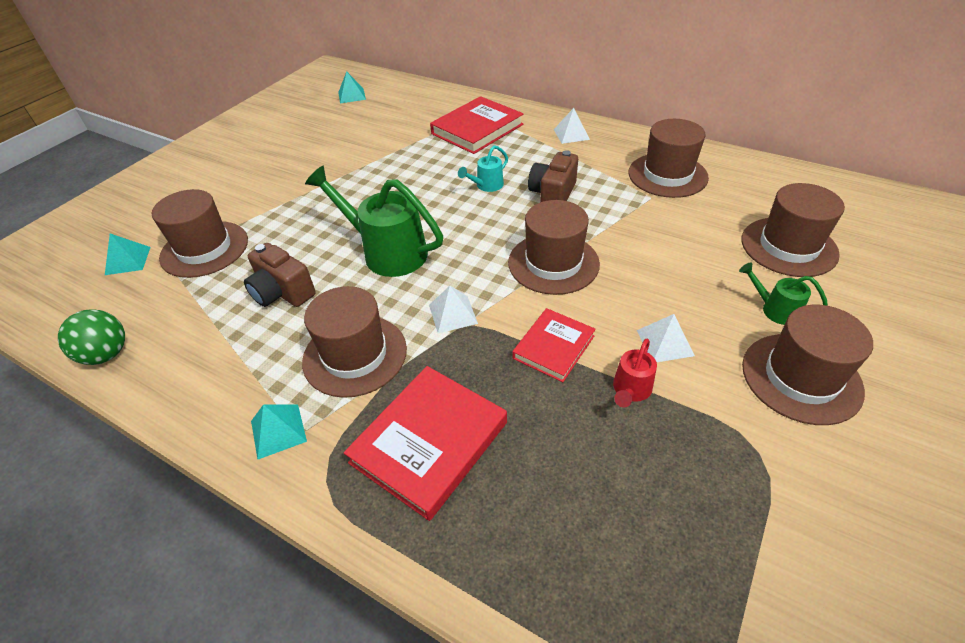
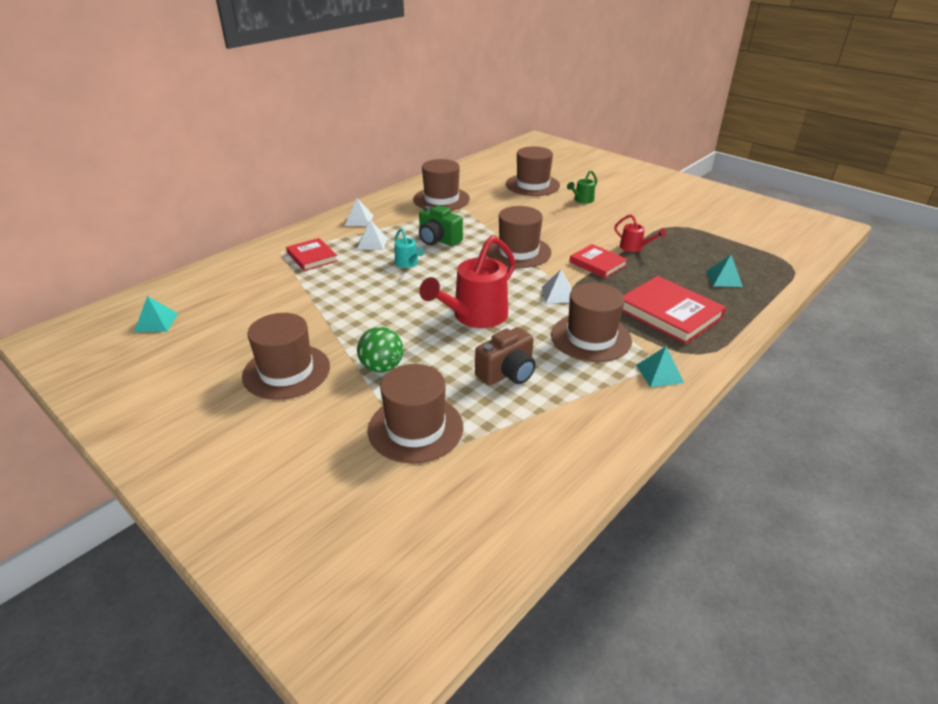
camera: 80 degrees left, 10 degrees down
(107, 354) = (563, 485): green ball -> green ball (382, 367)
(128, 260) = (407, 492): turquoise pyramid -> turquoise pyramid (724, 279)
(387, 252) = (474, 316): green watering can -> red watering can
(477, 129) = (312, 257): red book -> red book, size x0.62
(552, 194) = (438, 240): brown camera -> green camera
(665, 342) = (600, 232): white pyramid -> white pyramid (372, 243)
(801, 378) = (630, 206): brown hat -> brown hat (286, 371)

